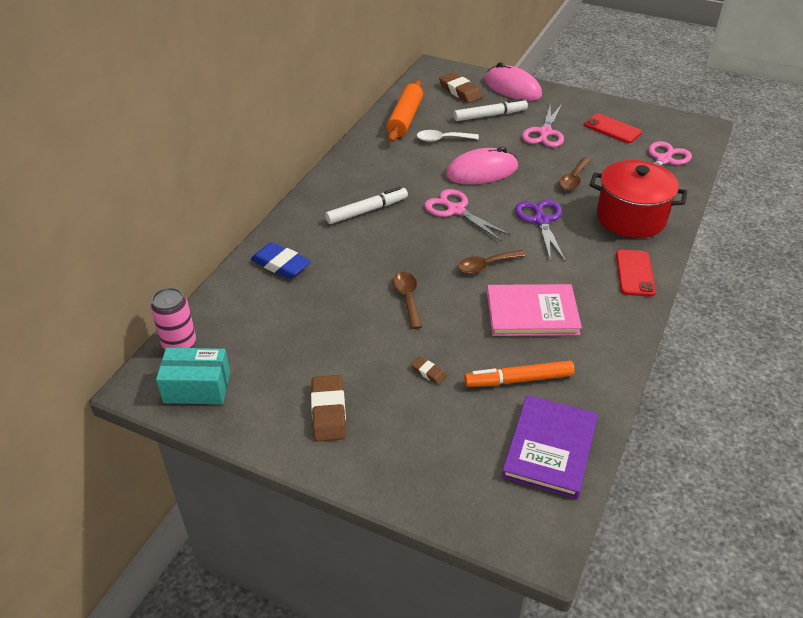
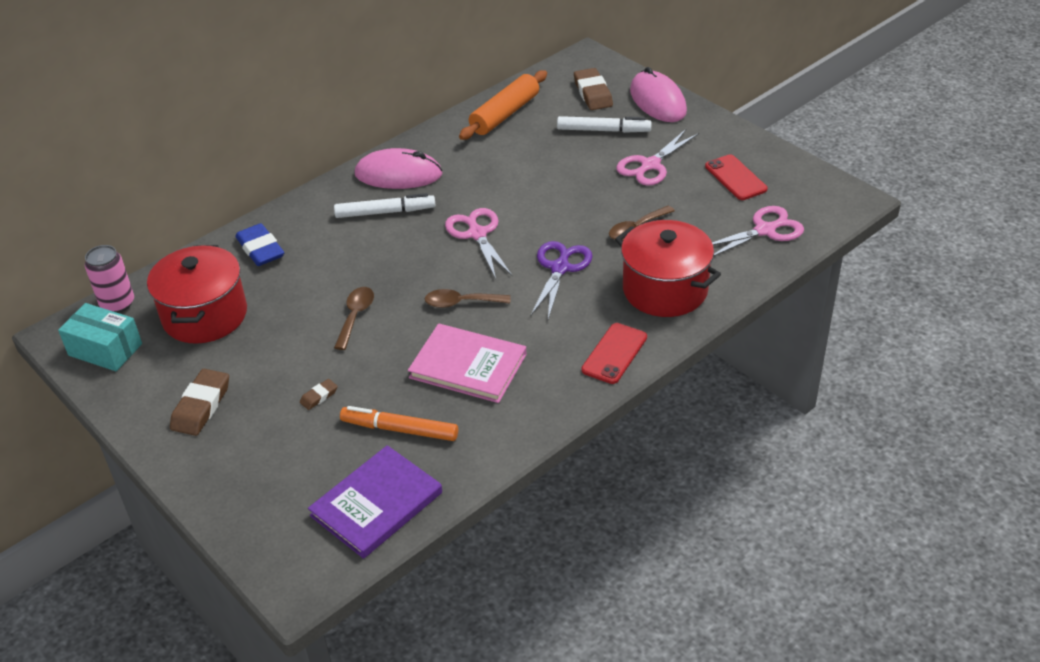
camera: 25 degrees right, 0 degrees up
(272, 332) = (205, 315): none -> red pot
(428, 372) = (319, 396): brown eraser -> brown eraser turned 75 degrees clockwise
(442, 139) = (526, 148): white spoon -> none
(482, 171) = (540, 196): pink mouse -> pink mouse (398, 174)

